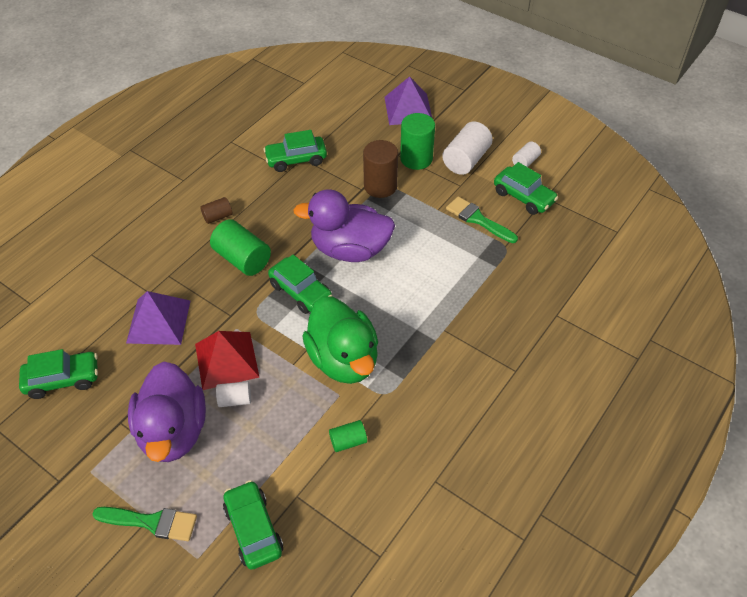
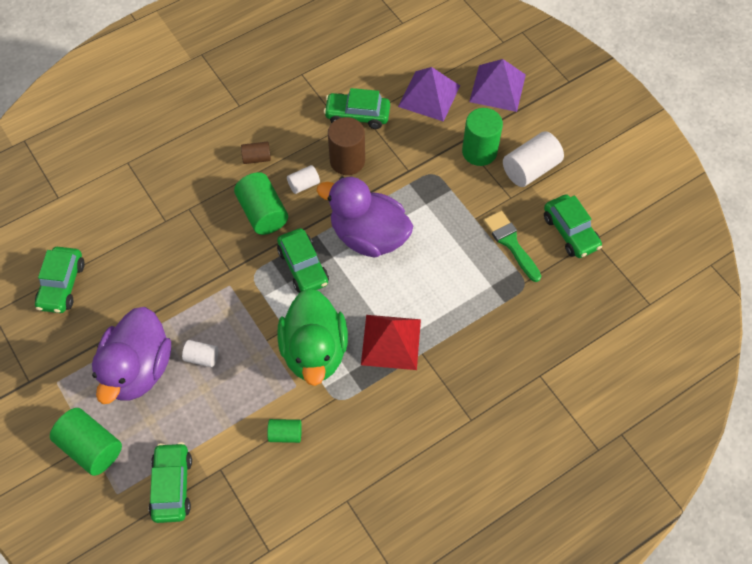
camera: 20 degrees right, 10 degrees up
(63, 379) = (62, 285): green car -> green car turned 90 degrees clockwise
(152, 522) = (91, 447): green brush -> green cylinder
(159, 321) = (163, 254): purple pyramid -> purple pyramid (429, 96)
(226, 360) = (209, 315): red pyramid -> red pyramid (391, 341)
(380, 186) = (428, 173): brown cylinder -> brown cylinder (347, 161)
(525, 162) = (592, 191): white cylinder -> white cylinder (304, 184)

